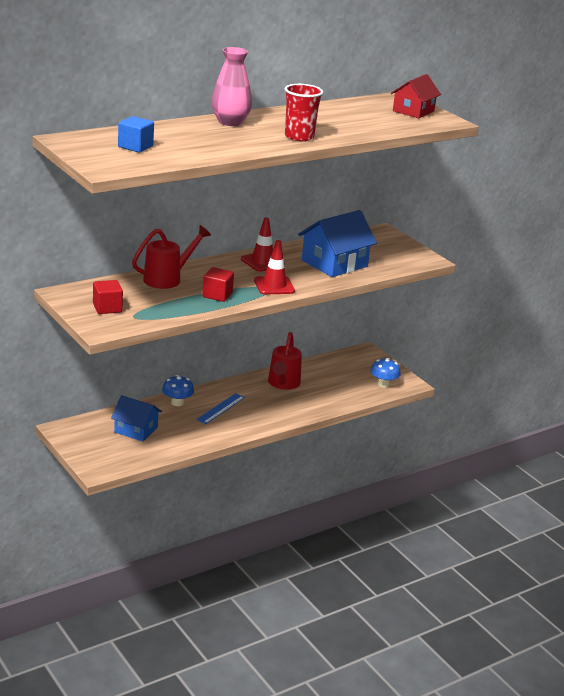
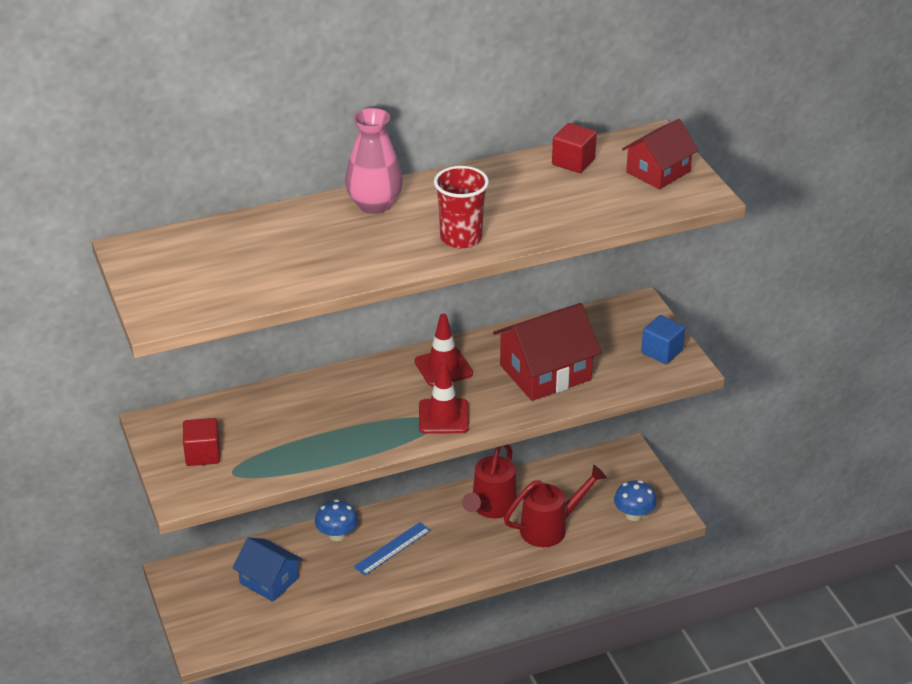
camera: 15 degrees right, 10 degrees up
(135, 147) = (220, 265): blue cube -> blue cube (662, 351)
(167, 279) = (301, 399): red watering can -> red watering can (550, 528)
(217, 295) = (358, 433): red cube -> red cube (573, 162)
(334, 263) = (545, 372): blue house -> red house

